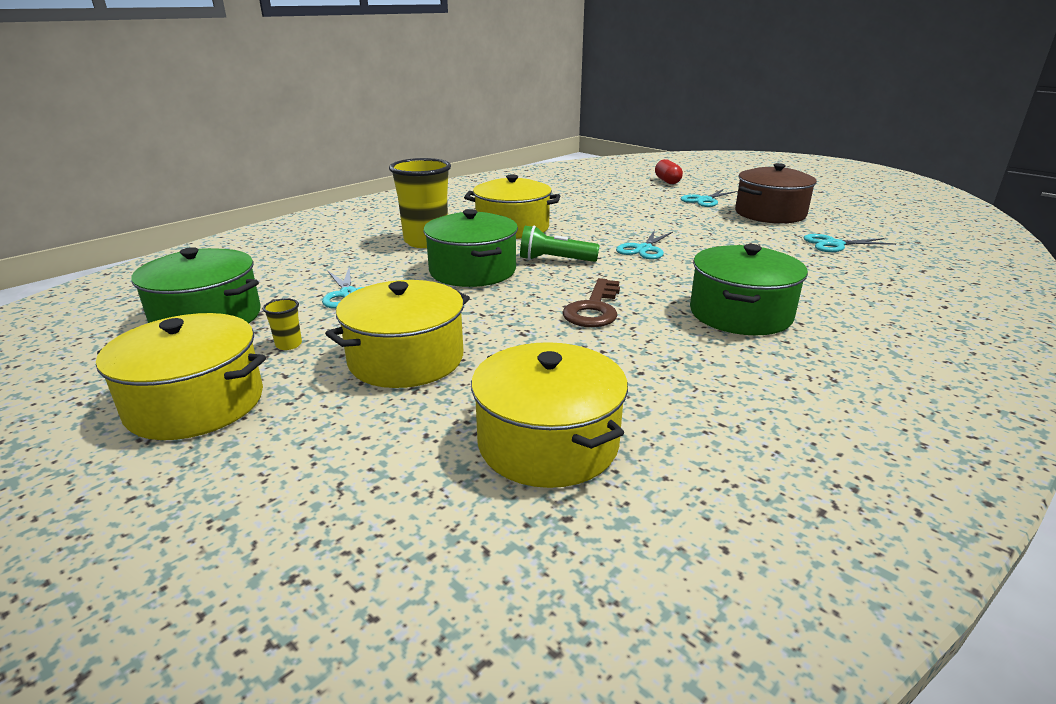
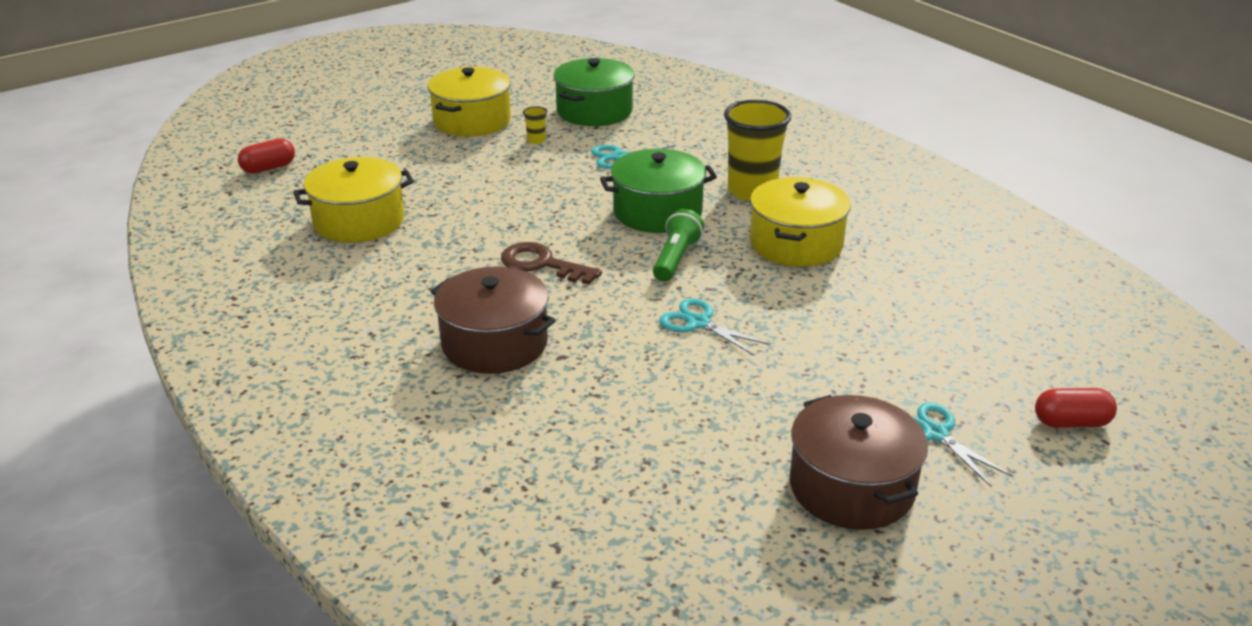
camera: 100 degrees right, 5 degrees up
(352, 630) = (269, 168): none -> red capsule
(406, 359) = (492, 179): yellow pot -> none
(740, 314) = (495, 343): green pot -> brown pot
(834, 244) = (682, 500): turquoise scissors -> none

